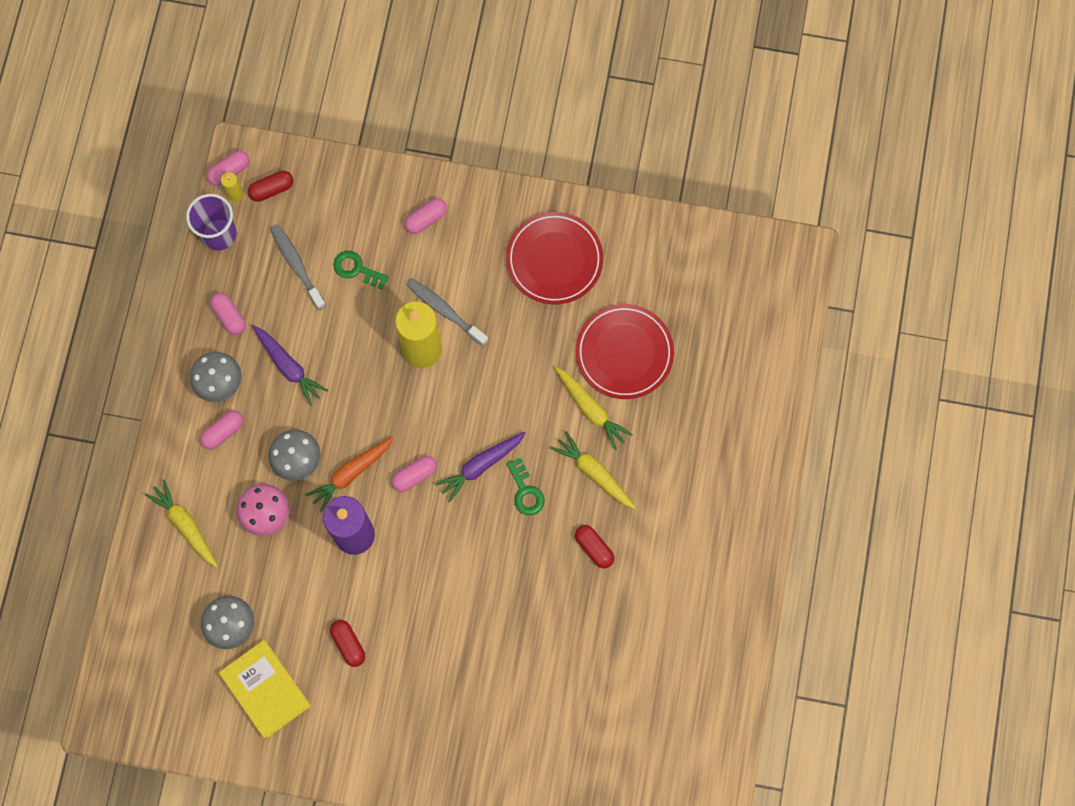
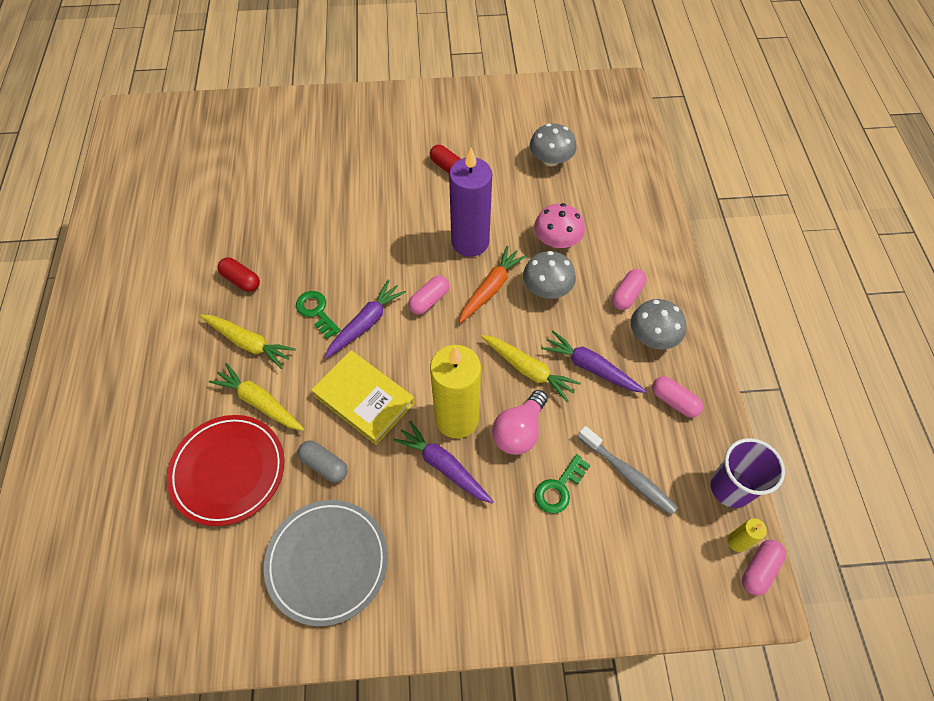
camera: 165 degrees right, 15 degrees down
(186, 525) = (623, 216): yellow carrot -> yellow carrot (528, 370)
(265, 689) = (504, 127): yellow book -> yellow book (364, 399)
(272, 189) = (698, 560): red capsule -> none
(357, 269) = (559, 488): green key -> green key turned 120 degrees clockwise
(373, 324) = (519, 431): none -> pink light bulb
(426, 219) = (498, 573): pink capsule -> none
(445, 311) = (443, 466): grey toothbrush -> purple carrot
(543, 337) = (324, 465): none -> grey capsule
(554, 260) = (327, 562): red plate -> grey plate

